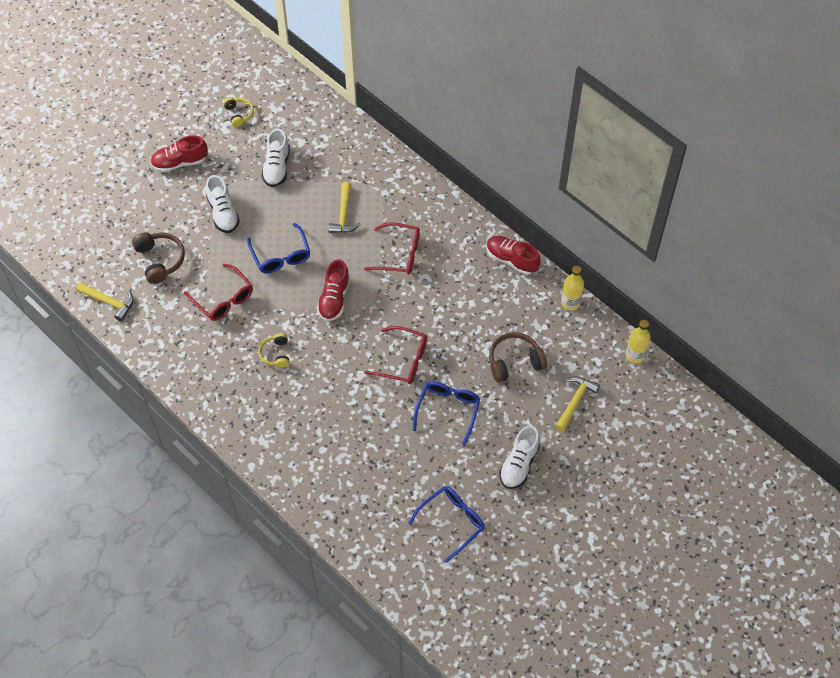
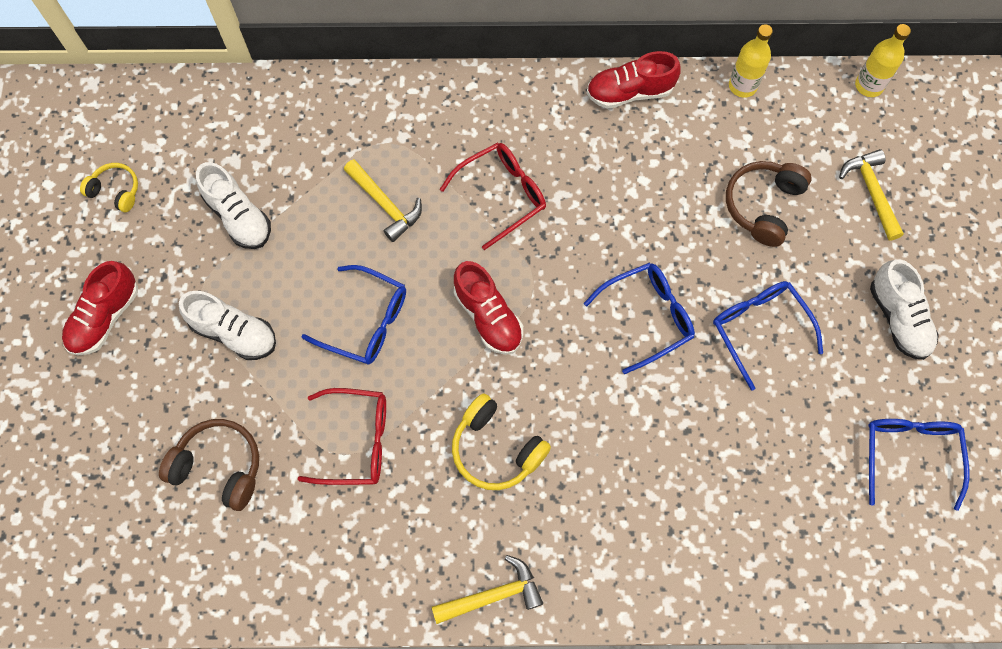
camera: 45 degrees left, 10 degrees up
(109, 302) = (213, 585): yellow hammer -> yellow hammer (493, 595)
(276, 354) = (496, 449): yellow headphones -> yellow headphones, size x1.60
(403, 360) = (647, 317): red glasses -> blue glasses

